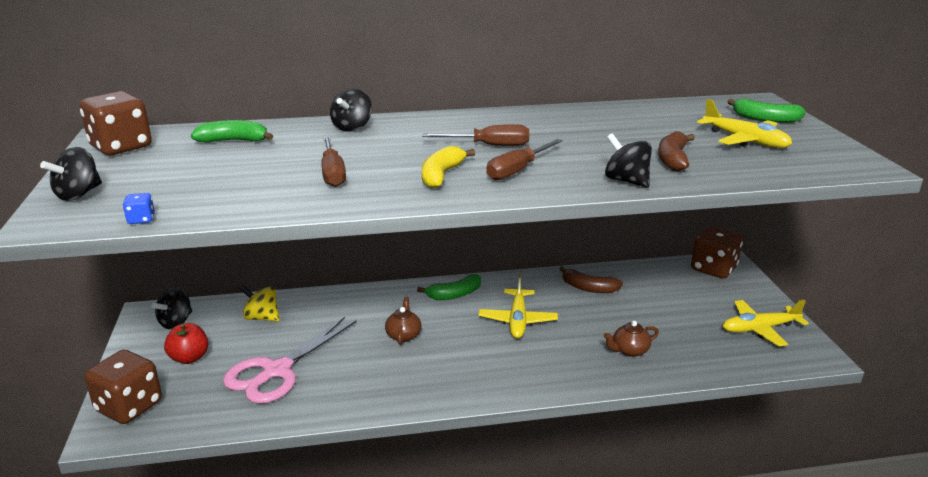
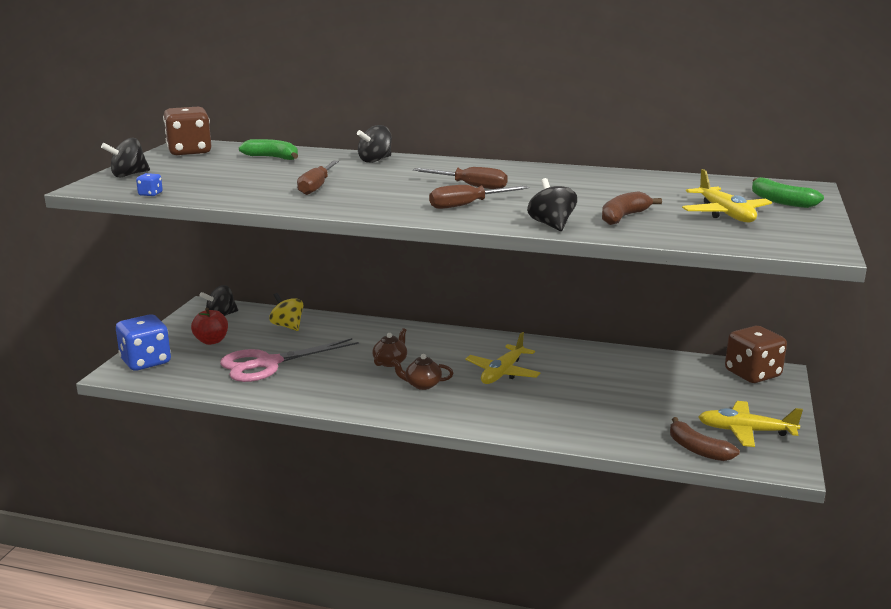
camera: 25 degrees right, 5 degrees down
(129, 407) = (146, 362): brown dice -> blue dice
(441, 175) = (399, 199): yellow banana -> none
(454, 294) = (464, 342): green banana -> none
(588, 288) = (598, 363): brown banana -> brown banana (697, 449)
(629, 350) = (586, 417): brown teapot -> brown teapot (422, 385)

